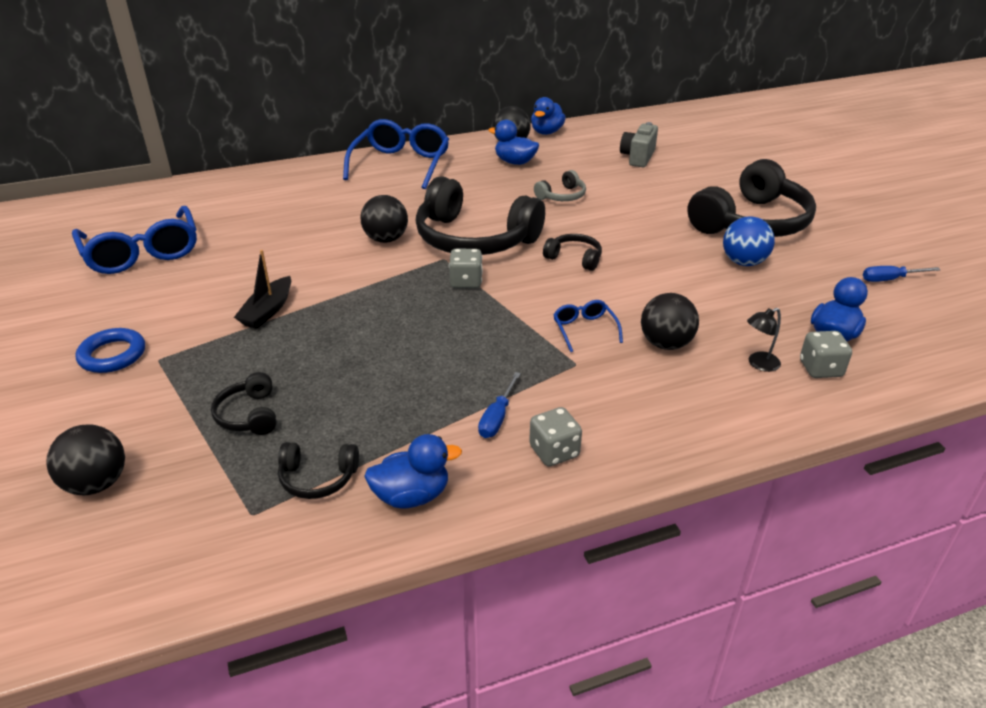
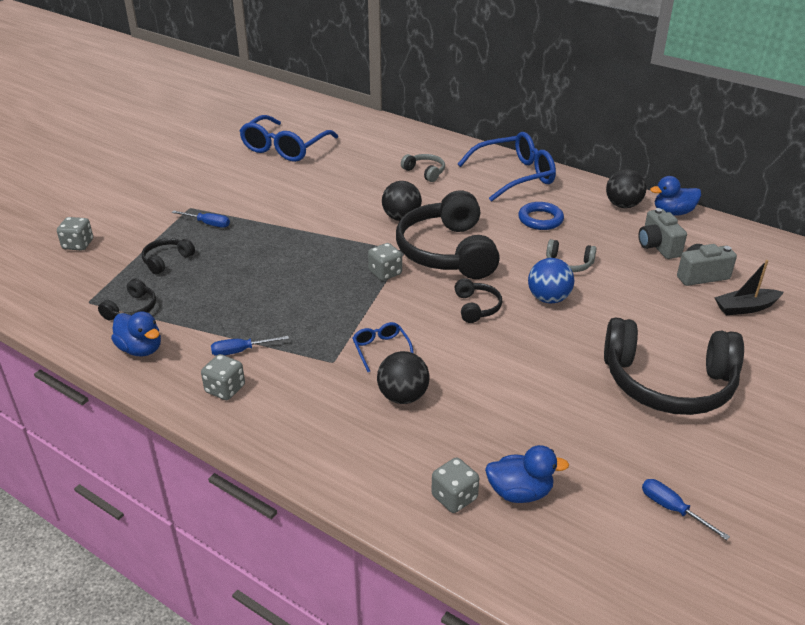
camera: 55 degrees right, 0 degrees up
(97, 484) = (78, 245): black ball -> grey dice
(112, 355) = (181, 193): blue ring -> blue ring (540, 219)
(216, 358) = (208, 224): none -> blue screwdriver
(267, 311) = (270, 217): black boat -> black boat (745, 308)
(318, 478) = (132, 309): black headphones -> black headphones turned 120 degrees counterclockwise
(326, 199) = (425, 172): none -> grey headphones
(515, 162) = (593, 220): blue duck -> none
(583, 155) = (658, 246): none -> grey camera
(584, 329) = (381, 349): blue glasses -> blue glasses turned 60 degrees counterclockwise
(743, 262) = (584, 400): blue ball -> blue ball (548, 298)
(758, 364) = (425, 457): black lamp -> none

